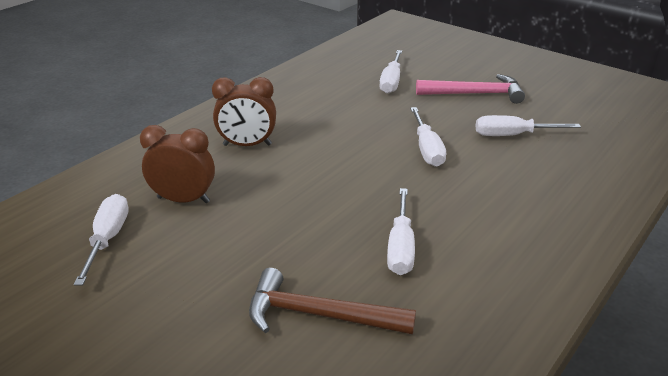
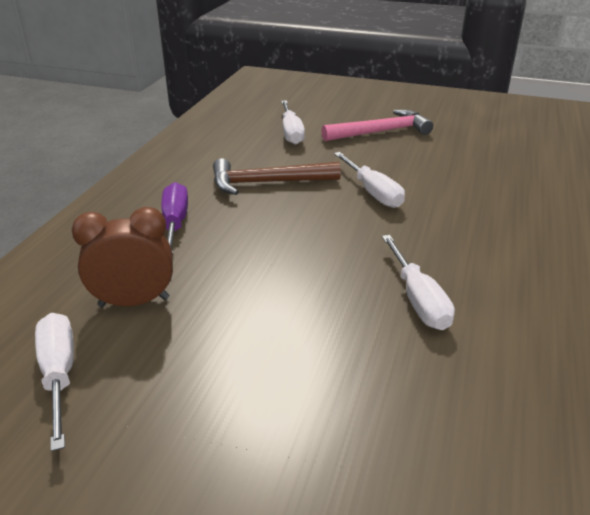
camera: 20 degrees left, 0 degrees up
(247, 145) = (175, 223): brown clock -> purple screwdriver
(319, 315) = (384, 400): brown hammer -> brown hammer (267, 183)
(512, 135) = (443, 164): white screwdriver -> none

